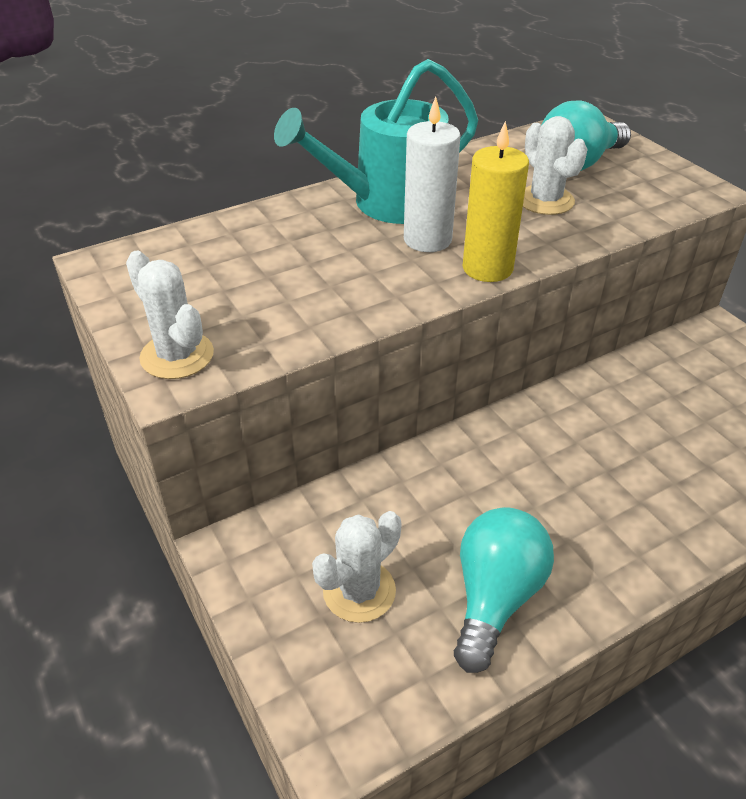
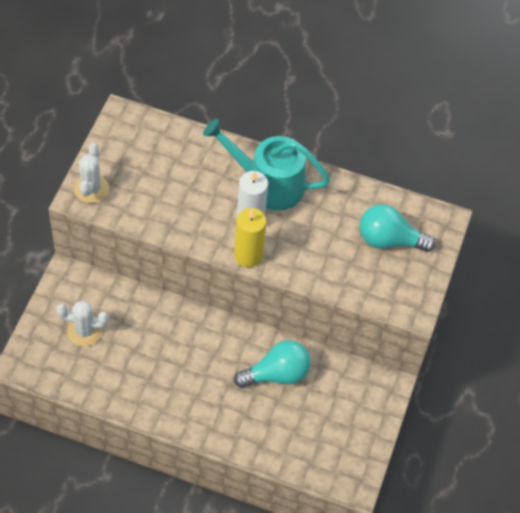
camera: 45 degrees right, 15 degrees up
(495, 597) = (120, 378): turquoise light bulb -> turquoise light bulb (277, 374)
(545, 201) = (333, 246): white cactus -> none

